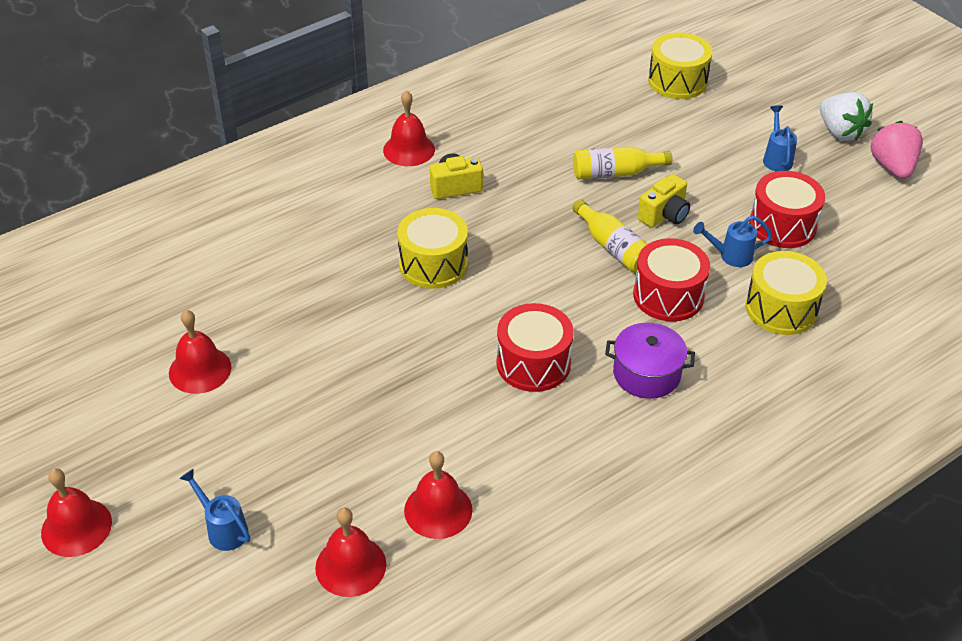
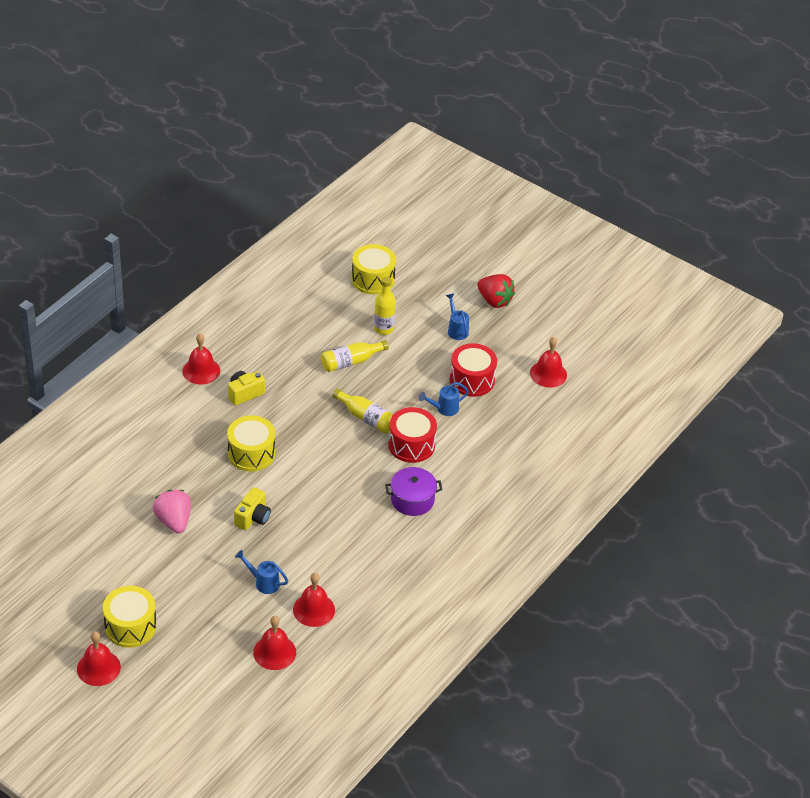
camera: 20 degrees left, 0 degrees up
(200, 370) = (128, 556): red bell -> red bell (548, 374)
(223, 529) = (189, 649): blue watering can -> blue watering can (263, 582)
(533, 363) = (340, 508): red drum -> none
(664, 215) = (393, 387): yellow camera -> yellow camera (253, 518)
(673, 141) = (383, 329): none -> yellow bottle
(781, 309) = (484, 439): yellow drum -> yellow drum (130, 626)
(840, 132) = (494, 301): white strawberry -> red strawberry
(892, 167) = (534, 322): pink strawberry -> pink strawberry (174, 521)

